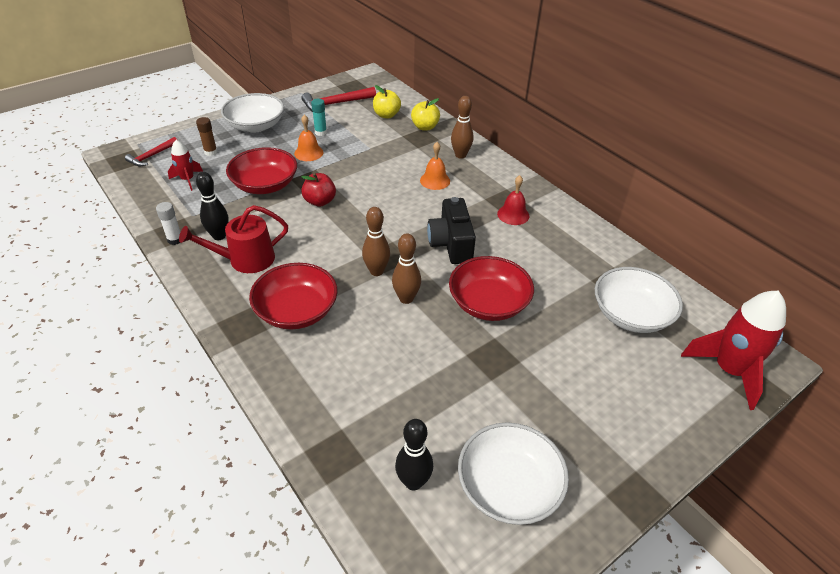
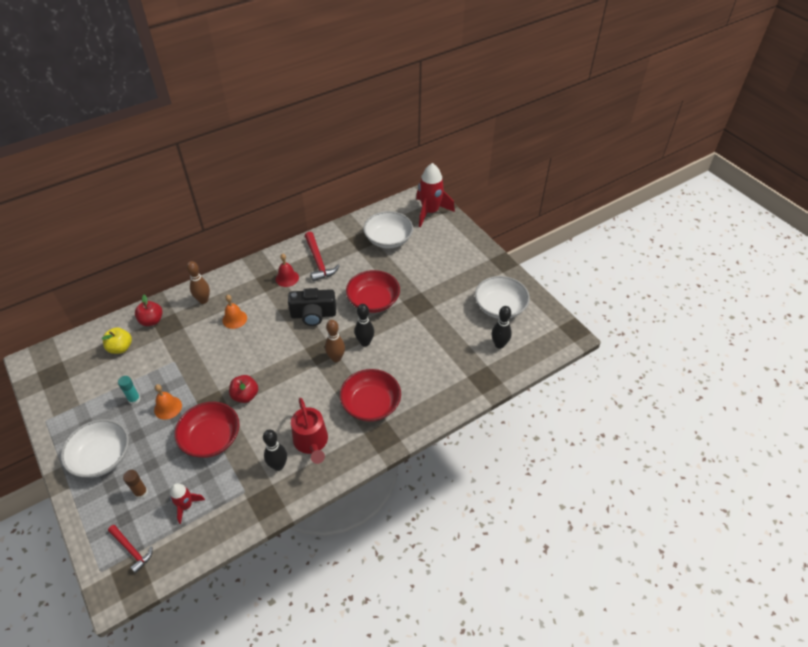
camera: 85 degrees left, 5 degrees up
(175, 240) = (277, 499): white glue stick -> none
(335, 104) = (83, 389): red hammer -> red hammer (318, 261)
(406, 298) = (365, 342): brown bowling pin -> black bowling pin
(425, 127) = (152, 321): yellow apple -> red apple

